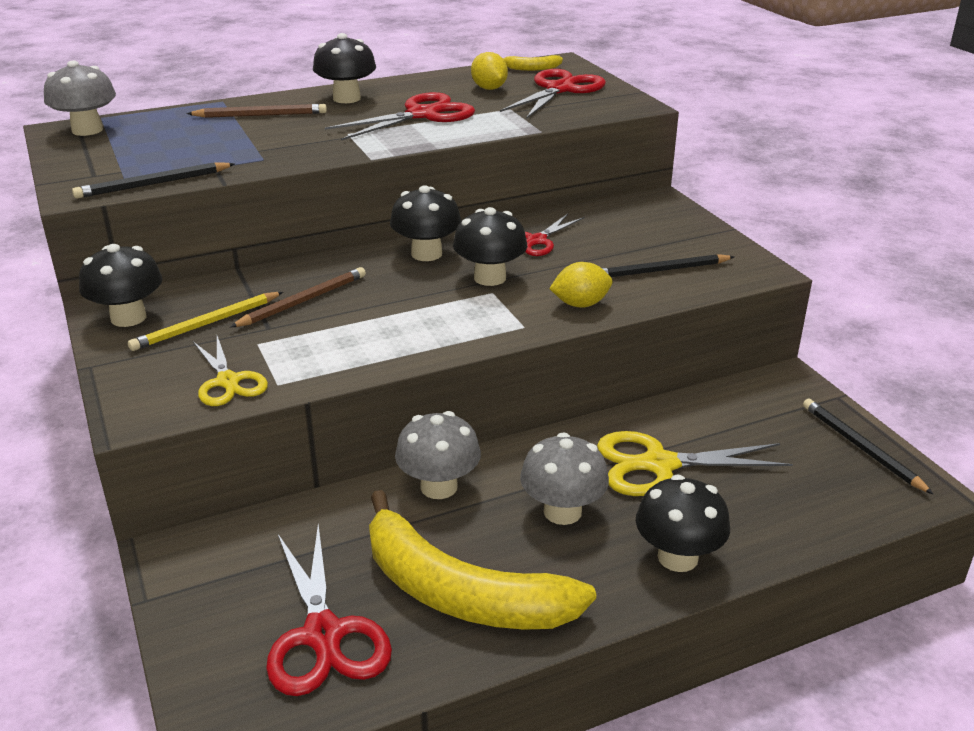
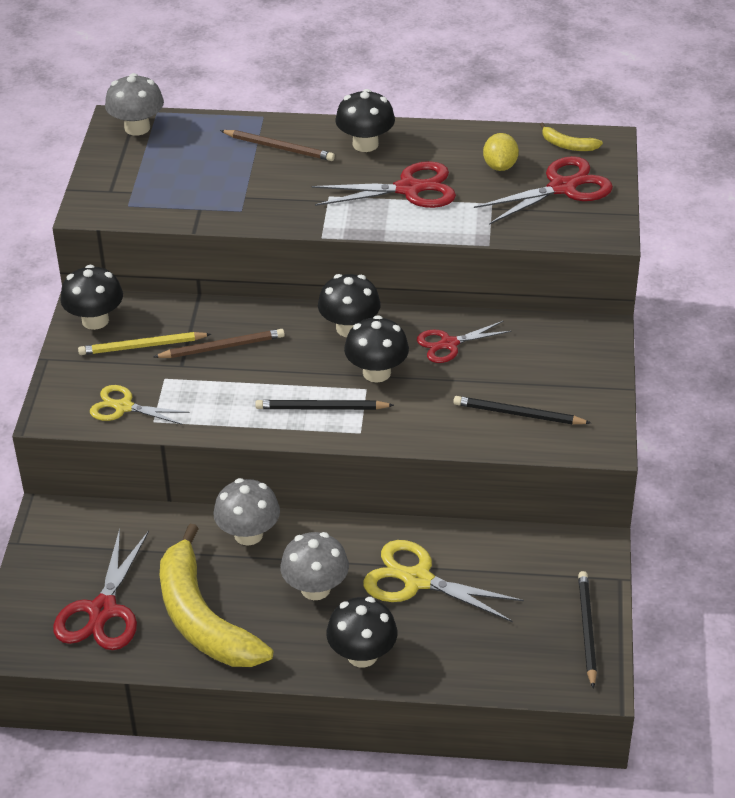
camera: 30 degrees right, 10 degrees up
(153, 184) = (144, 216): black pencil -> black pencil (321, 408)
(228, 382) = (123, 407): yellow scissors -> yellow scissors turned 105 degrees clockwise
(580, 304) = (421, 426): yellow lemon -> none

